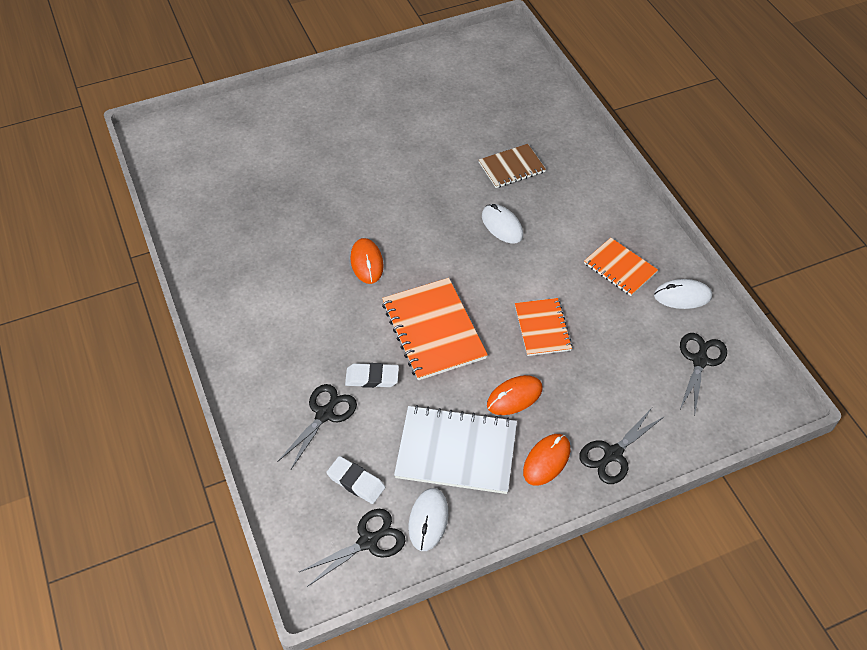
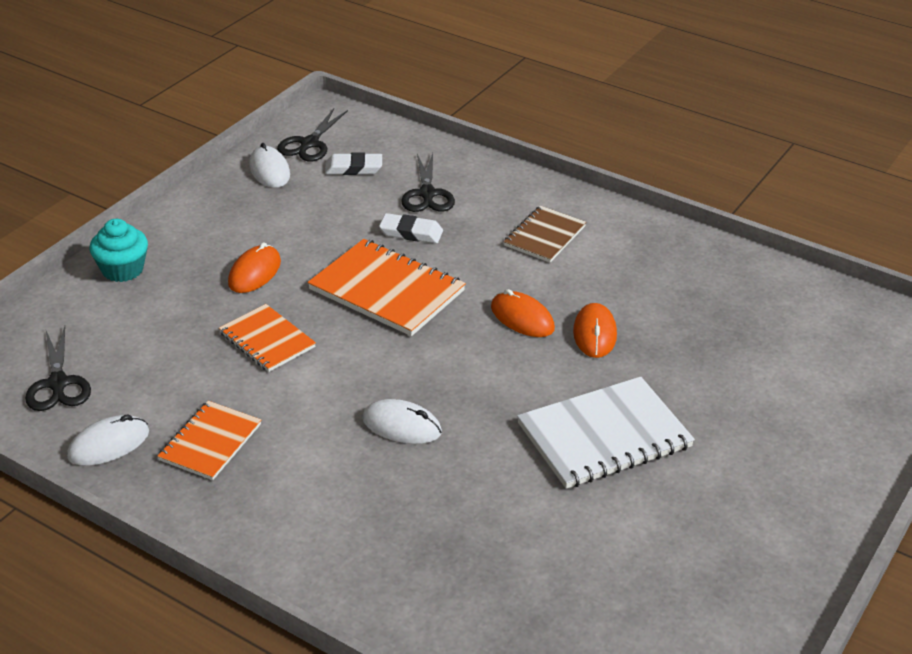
camera: 145 degrees right, 15 degrees down
(372, 378) = (411, 232): white eraser -> white eraser turned 45 degrees clockwise
(456, 451) = (281, 216): white notebook -> white notebook (604, 436)
(511, 167) = (453, 509): brown notebook -> brown notebook (544, 236)
(546, 460) = (188, 241): orange mouse -> orange mouse (594, 334)
(613, 454) = (122, 270): black scissors -> turquoise cupcake
(620, 268) = (210, 442): orange notebook -> orange notebook turned 75 degrees counterclockwise

